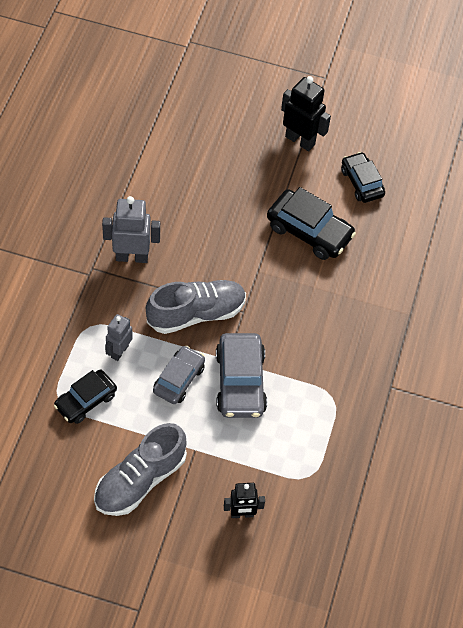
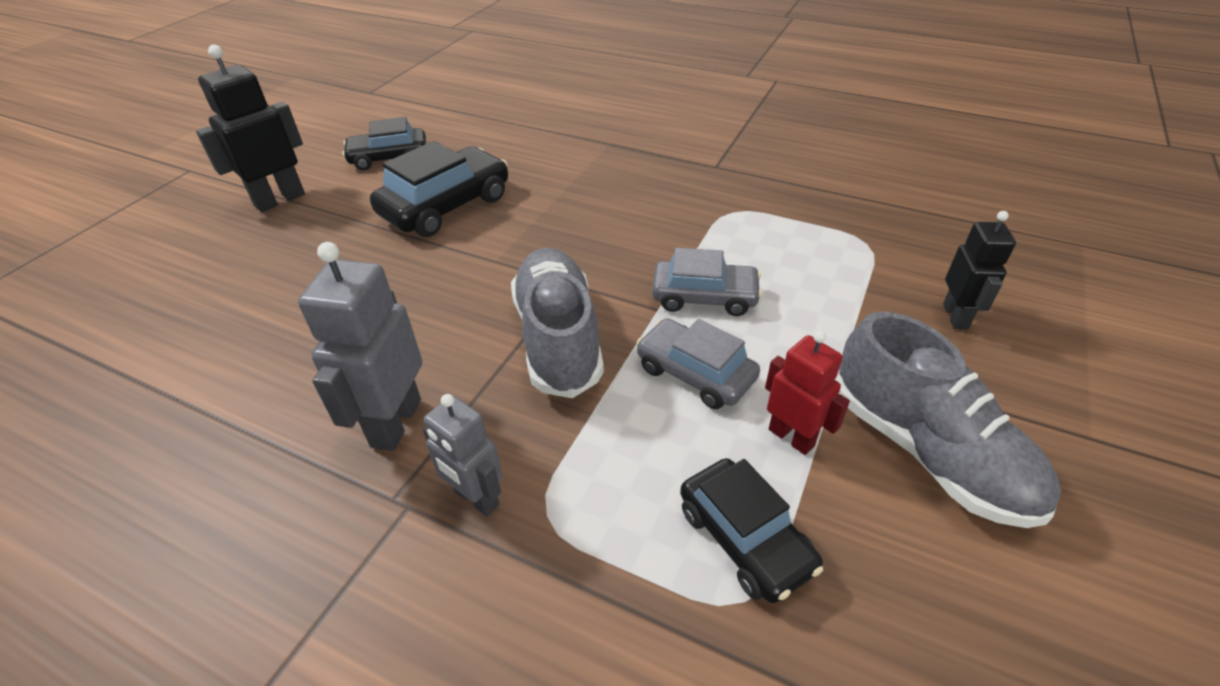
camera: 75 degrees left, 15 degrees down
(119, 351) = (622, 463): grey robot -> grey robot (476, 498)
(142, 421) = (791, 437): none -> red robot
(240, 382) = (704, 297): grey car -> grey car, size x0.66

